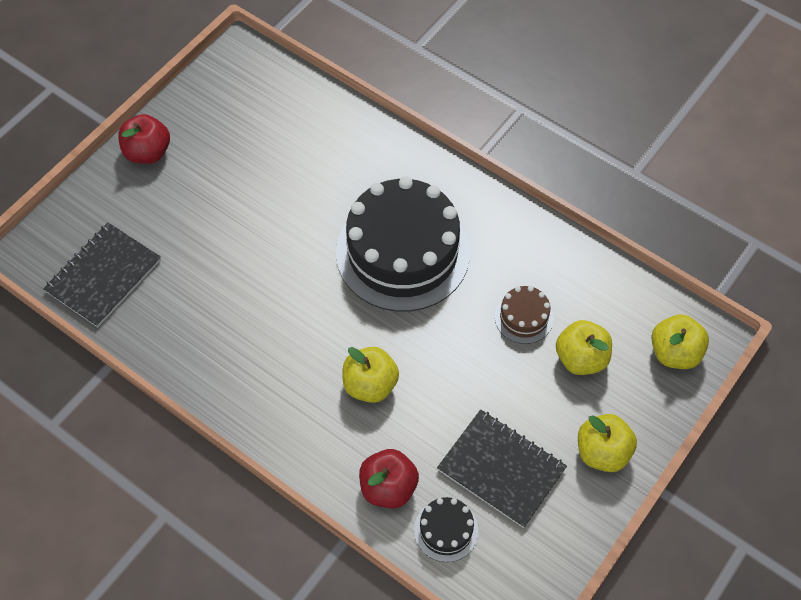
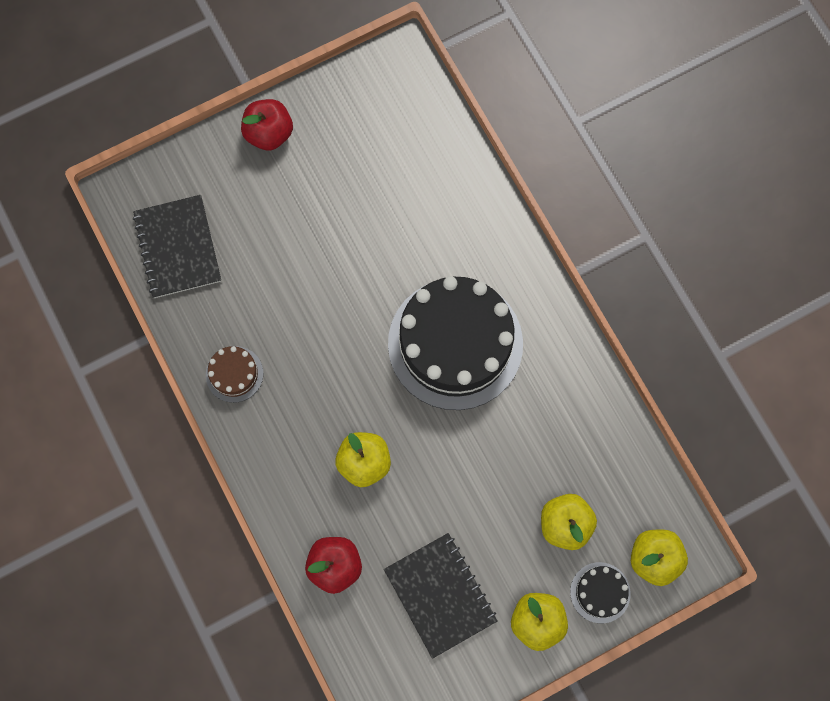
camera: 25 degrees right, 15 degrees up
(104, 276) = (178, 247): black notebook -> black notebook turned 75 degrees counterclockwise
(446, 530) = (365, 627): black cake -> black cake (600, 592)
(523, 317) = (533, 460): brown cake -> brown cake (234, 374)

